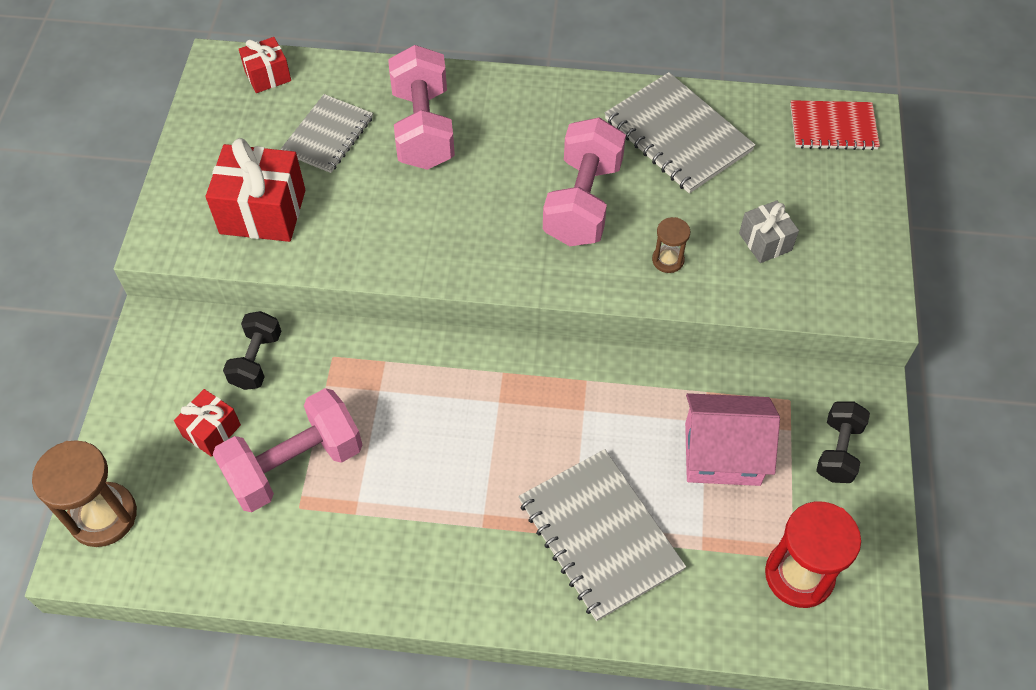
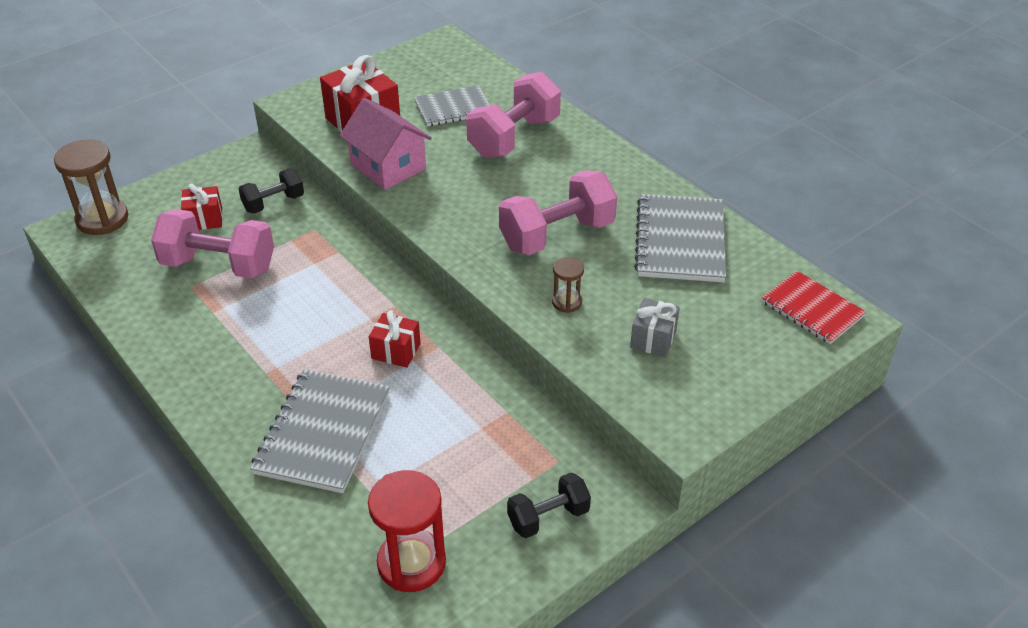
camera: 45 degrees right, 15 degrees down
(268, 76) = (463, 61): red gift -> red gift (396, 351)
(722, 454) = (465, 453): pink house -> pink house (388, 167)

